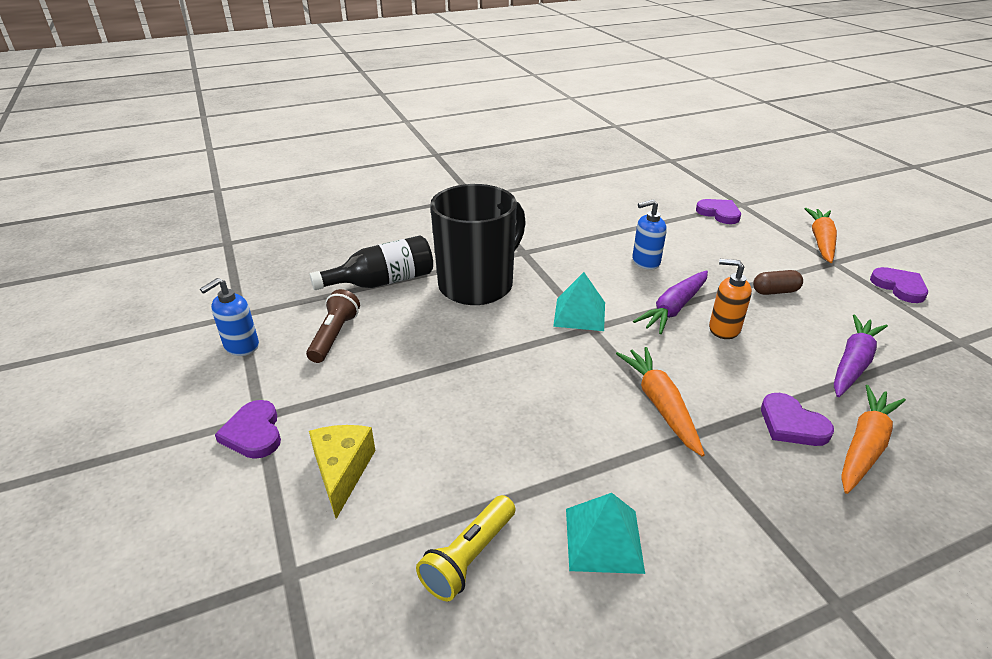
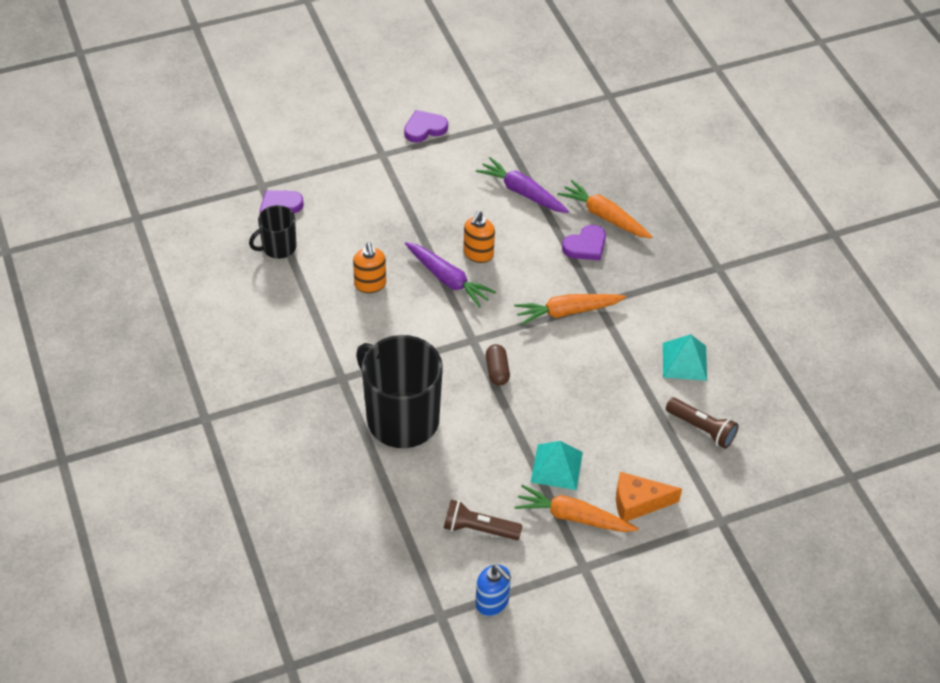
camera: 90 degrees left, 15 degrees up
(253, 433) = (602, 567): purple heart -> none
(342, 471) = (638, 503): yellow cheese -> orange cheese
(382, 282) = (389, 498): black bottle -> none
(469, 557) = (701, 429): yellow flashlight -> brown flashlight
(579, 314) = (452, 345): turquoise pyramid -> turquoise pyramid (556, 467)
(645, 262) = (370, 284): blue soap dispenser -> orange soap dispenser
(670, 215) = (278, 247): none -> black mug
(775, 291) = (426, 207): brown capsule -> brown capsule (497, 371)
(821, 241) = (345, 150): orange carrot -> orange carrot (573, 517)

